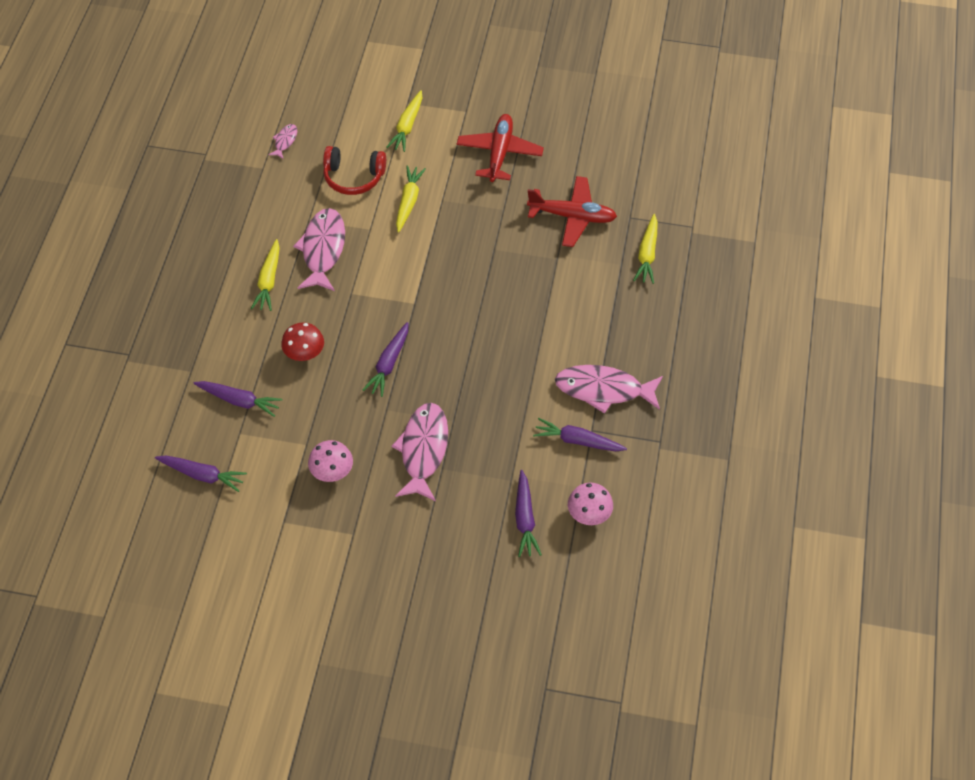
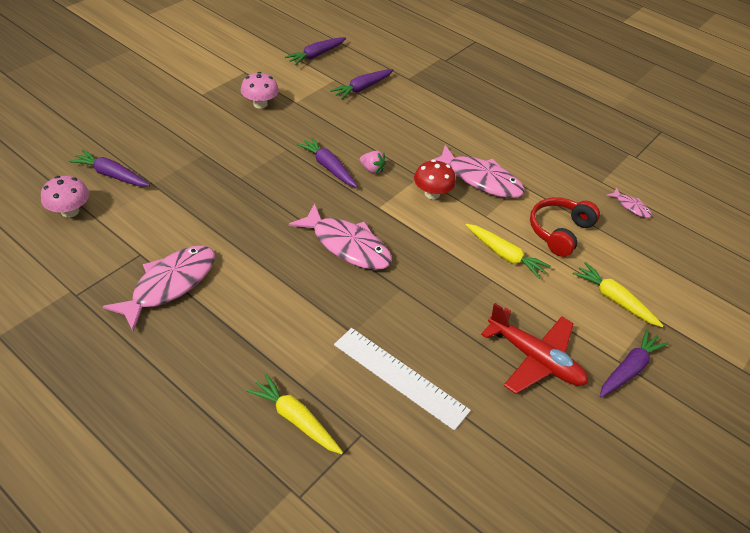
camera: 115 degrees right, 10 degrees down
(269, 281) = (467, 140): yellow carrot -> none
(304, 353) = (378, 130): red mushroom -> red mushroom (432, 194)
(367, 331) = (372, 169): none -> pink strawberry
(423, 450) = (230, 151): pink fish -> pink fish (347, 245)
(572, 216) = (400, 377): red plane -> white ruler
(578, 441) = (140, 239): purple carrot -> purple carrot (629, 369)

